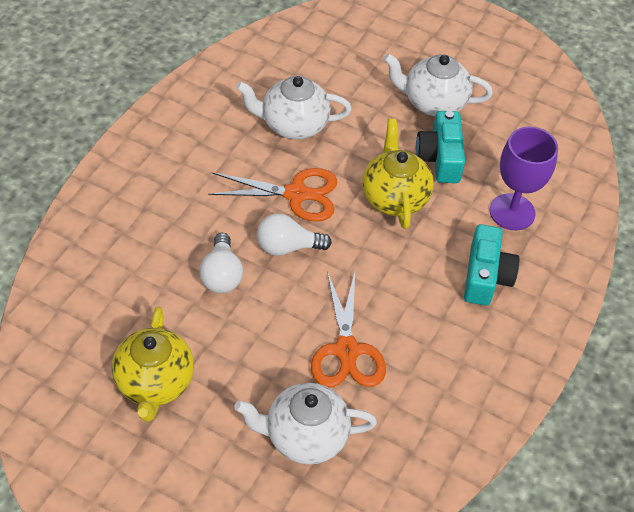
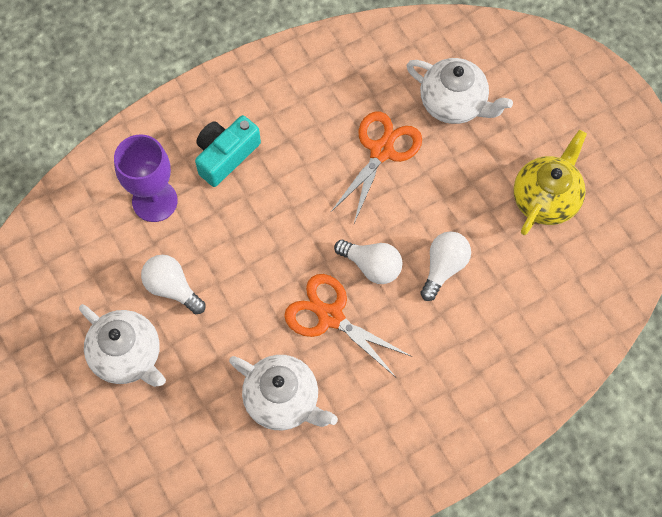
camera: 145 degrees left, 15 degrees up
(394, 197) = (245, 268): yellow teapot -> none
(440, 158) = (172, 288): turquoise camera -> white light bulb

